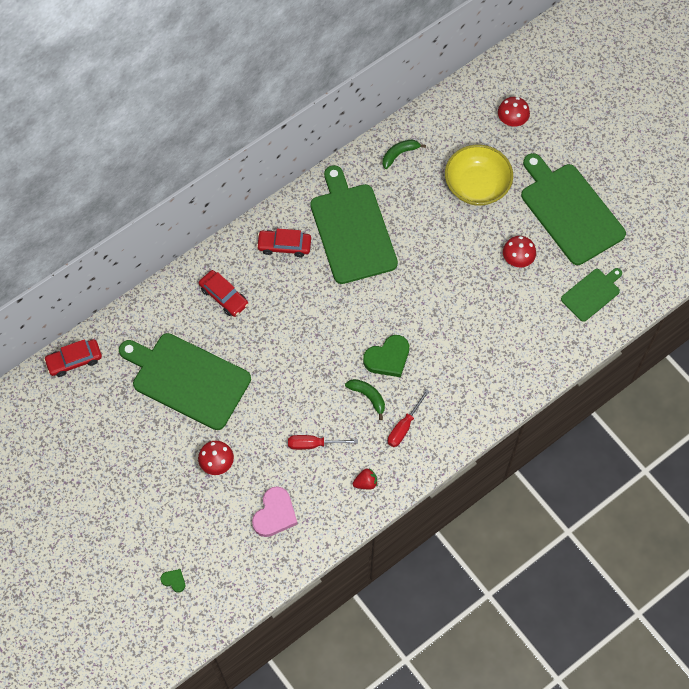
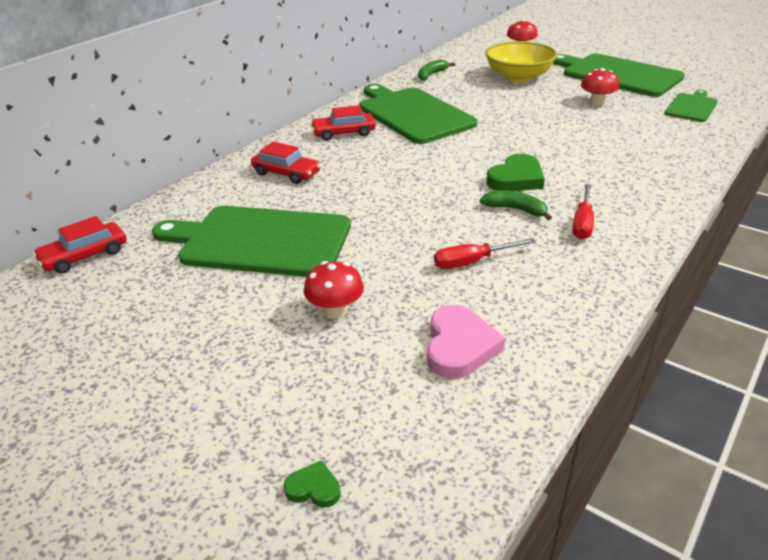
camera: 15 degrees left, 30 degrees down
(365, 483) = (575, 282): red strawberry -> none

